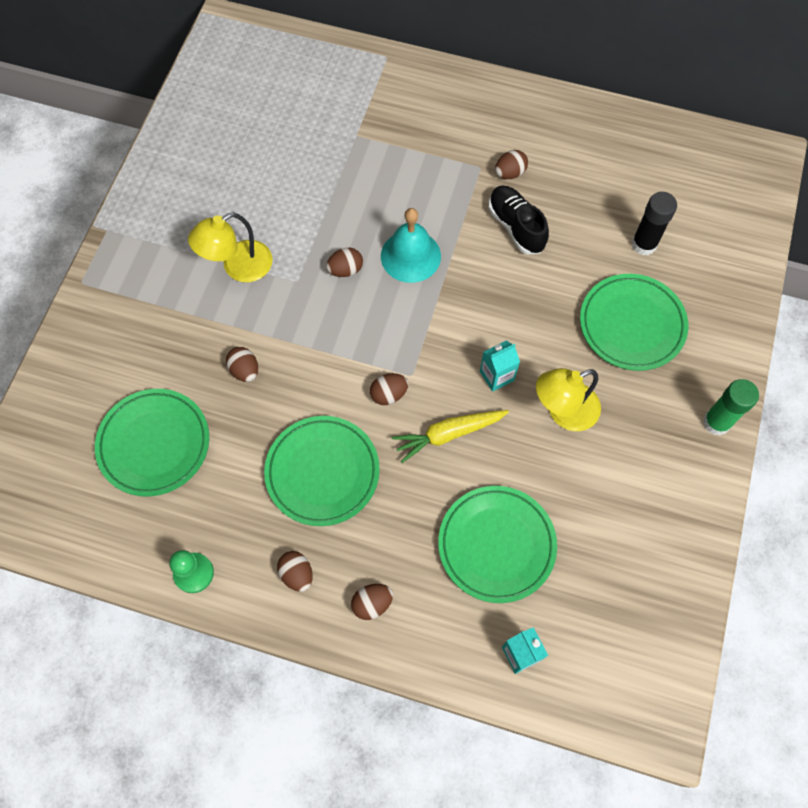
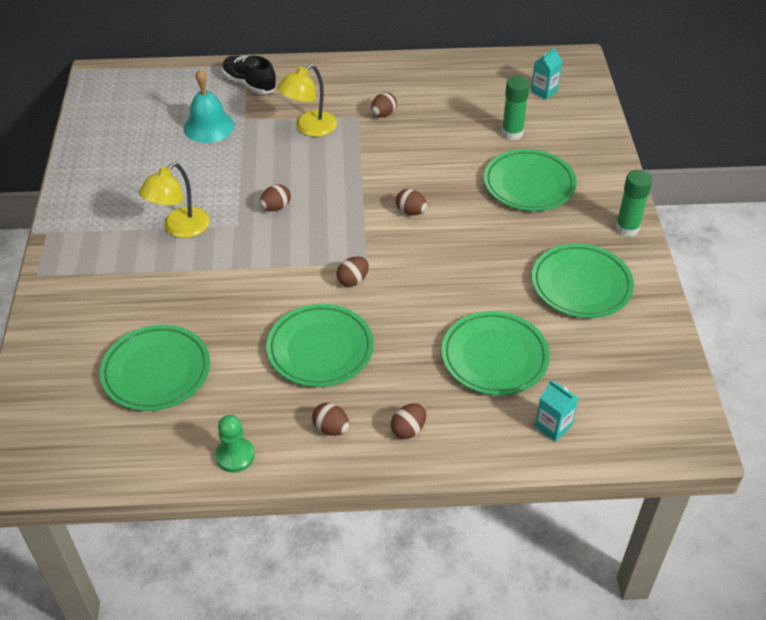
camera: 20 degrees left, 20 degrees down
(245, 370) = (217, 297): brown egg -> brown egg (411, 212)
(410, 256) = (327, 185): turquoise bell -> turquoise bell (209, 126)
(448, 434) = (417, 294): yellow carrot -> none
(496, 376) = (437, 244): turquoise carton -> turquoise carton (544, 91)
(516, 226) = (405, 146): black shoe -> black shoe (249, 84)
(563, 412) = (504, 253): yellow lamp -> yellow lamp (309, 128)
(630, 483) = (581, 285): none -> green plate
(644, 244) = (512, 133): black glue stick -> green glue stick

